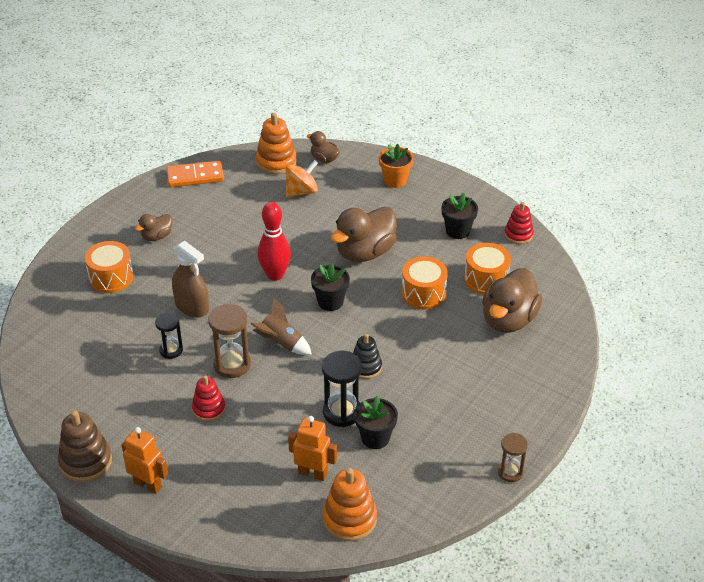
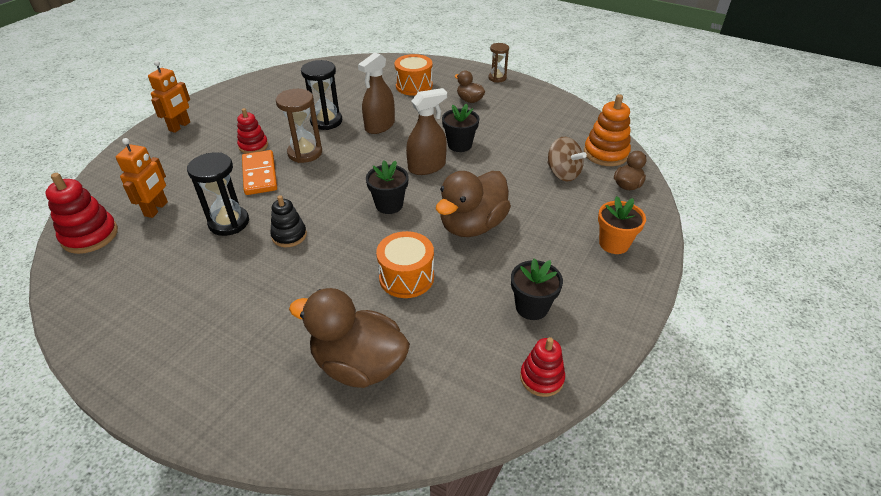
camera: 85 degrees right, 0 degrees up
(85, 462) = (213, 99): brown stacking toy -> none
(171, 350) = (326, 121): black hourglass -> black hourglass, size x1.58
(195, 176) = (560, 110): orange domino -> orange domino (260, 175)
(275, 275) = (427, 167): red bowling pin -> brown spray bottle
(281, 343) = (330, 178): brown rocket -> none
(301, 191) = (562, 173): orange spinning top -> brown spinning top
(349, 519) = (90, 236): orange stacking toy -> red stacking toy
(365, 252) = (472, 225): brown duck -> brown duck turned 90 degrees counterclockwise
(375, 438) = (187, 248): black flower pot -> black flower pot (459, 145)
(486, 279) = (438, 339): orange drum -> none
(510, 472) = (92, 366): brown hourglass -> brown hourglass (497, 78)

